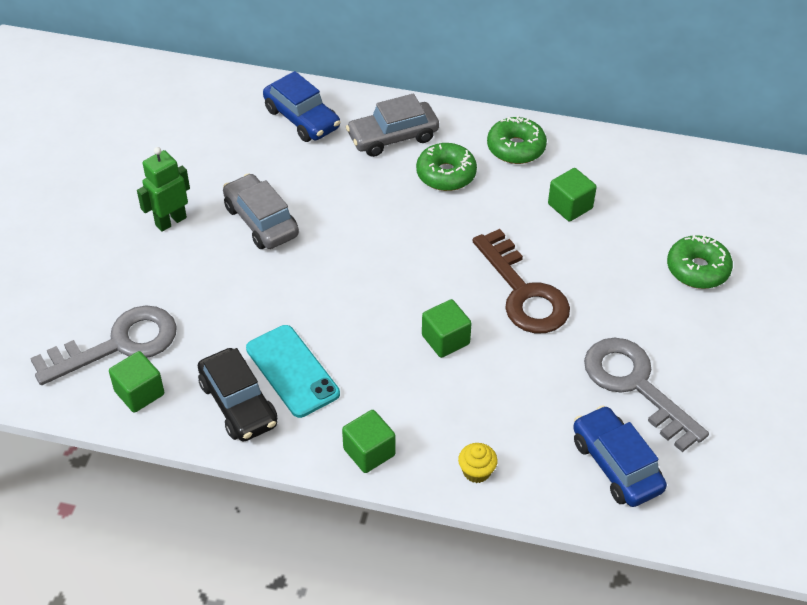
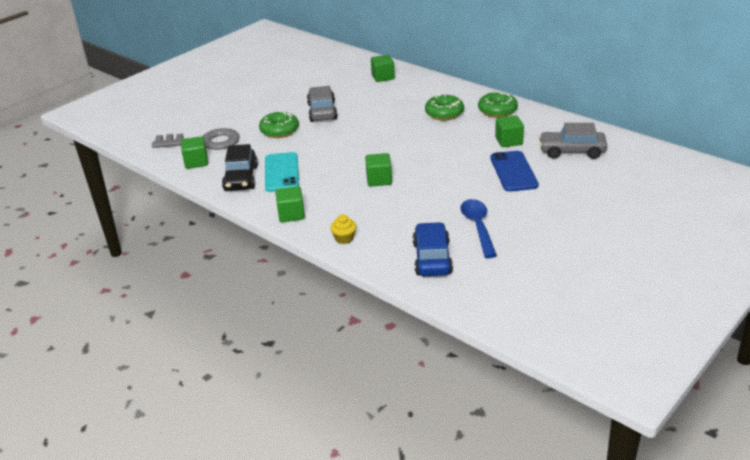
camera: 30 degrees right, 15 degrees down
(170, 221) = (275, 102): green robot -> none
(302, 118) = (383, 77): blue car -> green cube
(393, 137) = (427, 93): grey car -> grey car (572, 151)
(523, 292) = (445, 171): brown key -> none
(614, 265) = (513, 171): none -> blue phone
(636, 386) = (478, 227): grey key -> blue spoon
(697, 269) = (568, 185): green donut -> green donut (279, 131)

